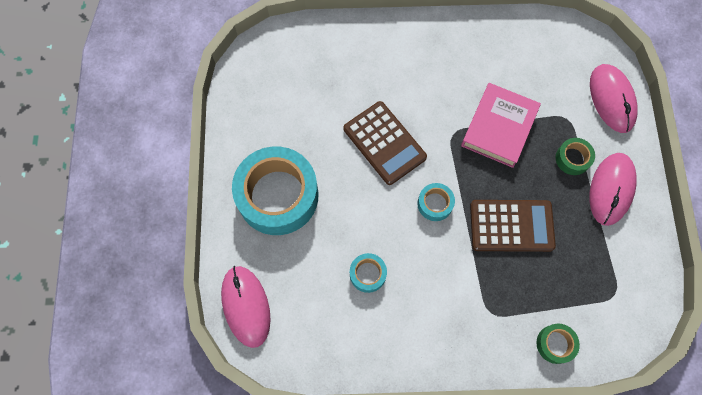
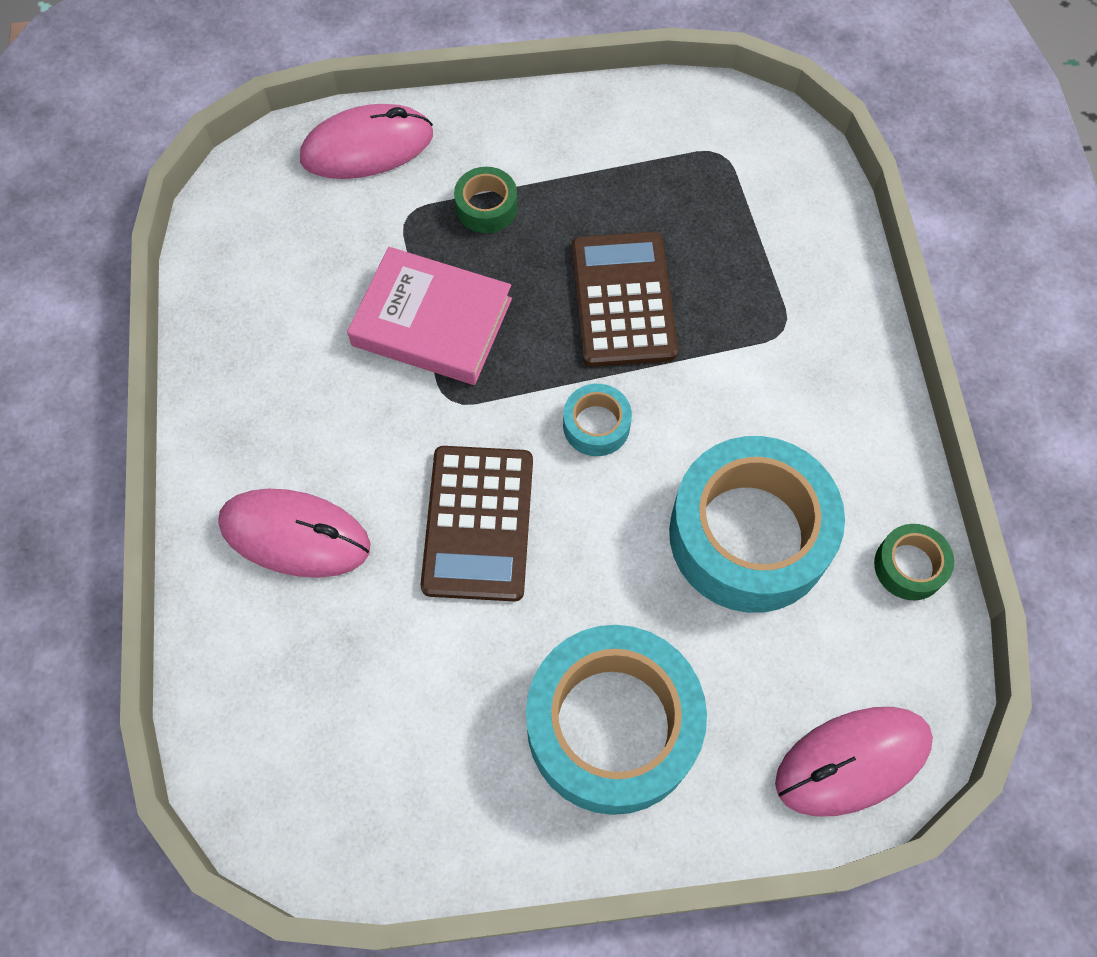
camera: 95 degrees left, 5 degrees down
(367, 274) = (749, 535): turquoise tape -> turquoise tape, size x2.30
(384, 143) = (478, 523): brown calculator -> brown calculator turned 135 degrees clockwise
(555, 344) = (817, 236): green tape -> green tape (909, 566)
(611, 189) = (539, 153): pink mouse -> pink mouse (295, 535)

